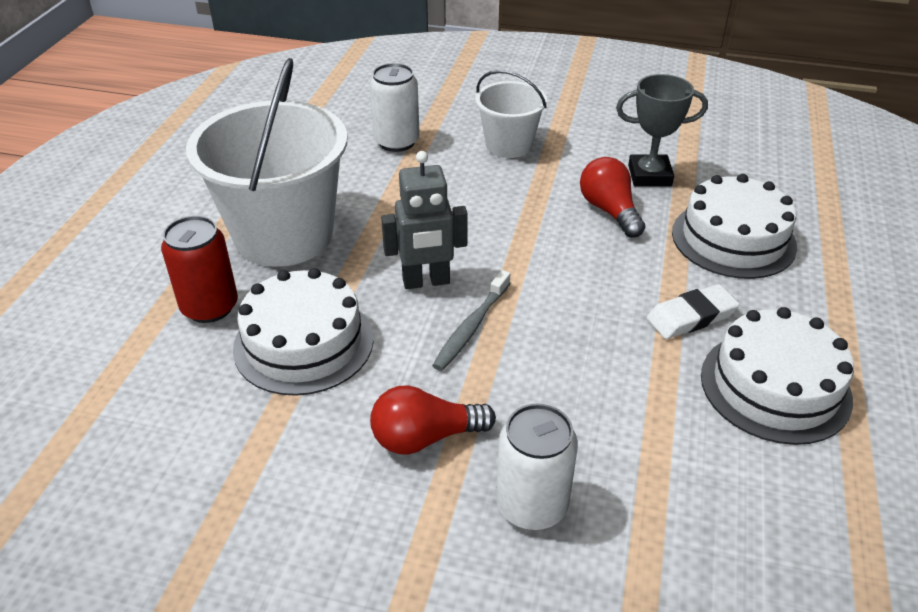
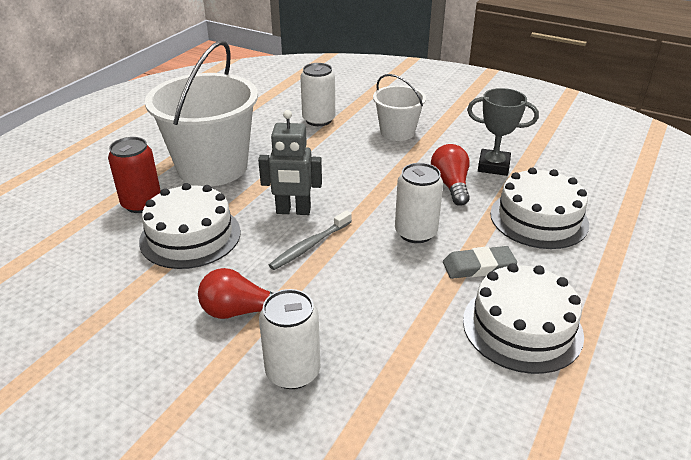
camera: 15 degrees right, 5 degrees down
(596, 284) = (415, 232): none -> white can
(691, 316) = (478, 266): white eraser -> grey eraser

